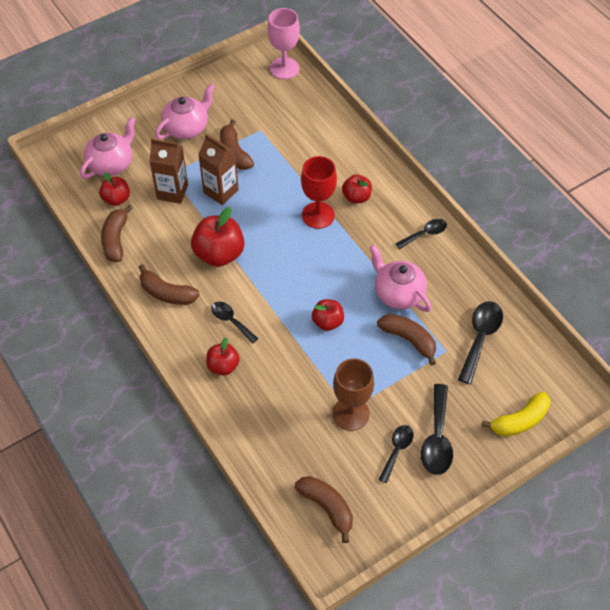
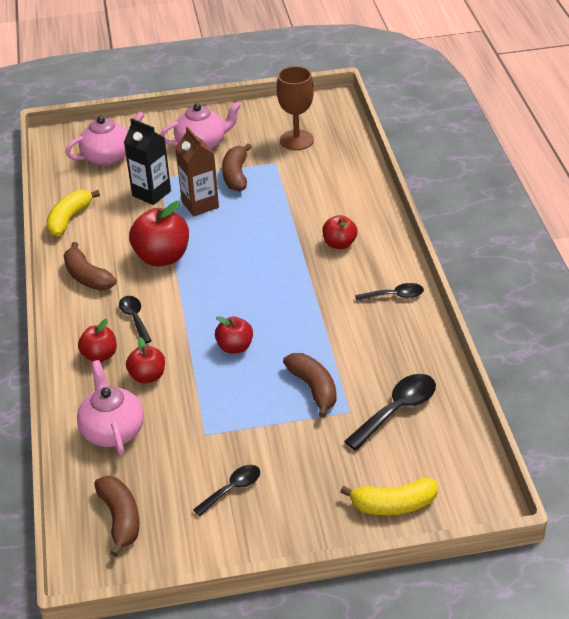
camera: 25 degrees right, 15 degrees down
(116, 199) = (93, 186): red apple -> red apple (147, 376)
(116, 240) = (69, 219): brown banana -> yellow banana
(172, 192) = (151, 193): brown carton -> black carton
(284, 68) = (335, 116): pink goblet -> none
(318, 215) = (287, 250): red goblet -> none
(351, 413) = (204, 438): brown goblet -> brown goblet (296, 140)
(398, 293) = (329, 342): pink teapot -> pink teapot (112, 430)
(437, 438) = (285, 492): black spoon -> none

